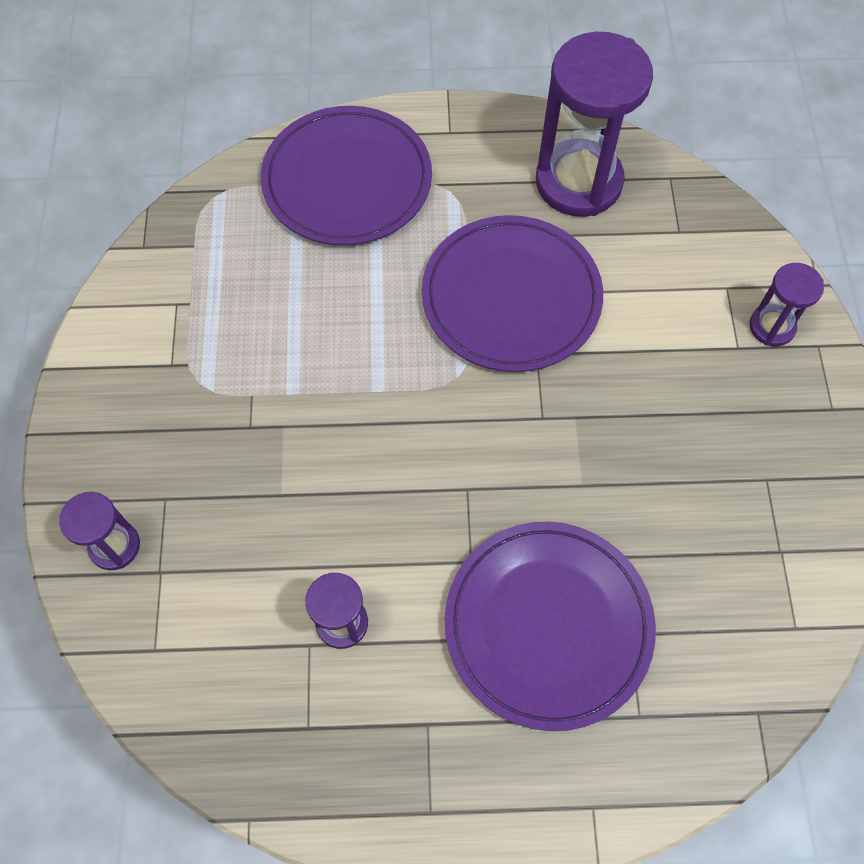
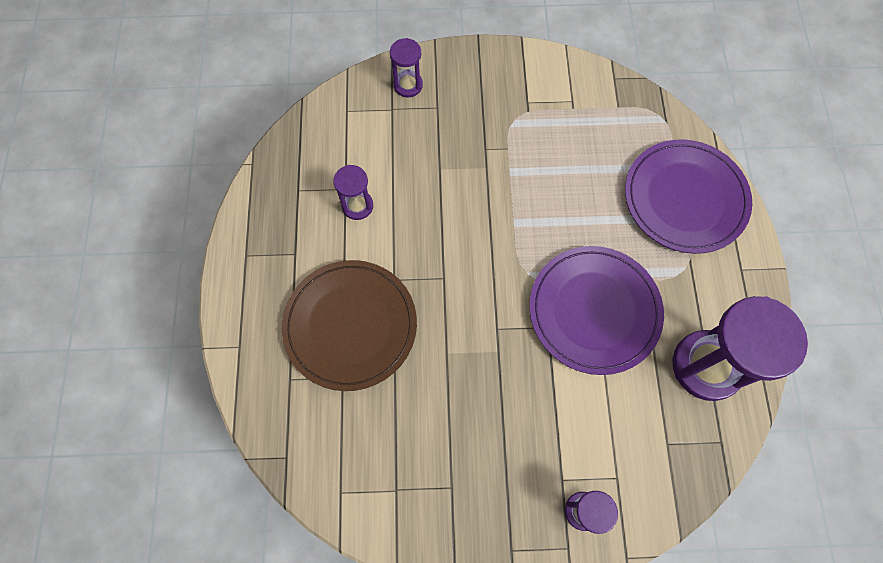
camera: 90 degrees right, 5 degrees up
(548, 625) = (350, 326): purple plate -> brown plate

